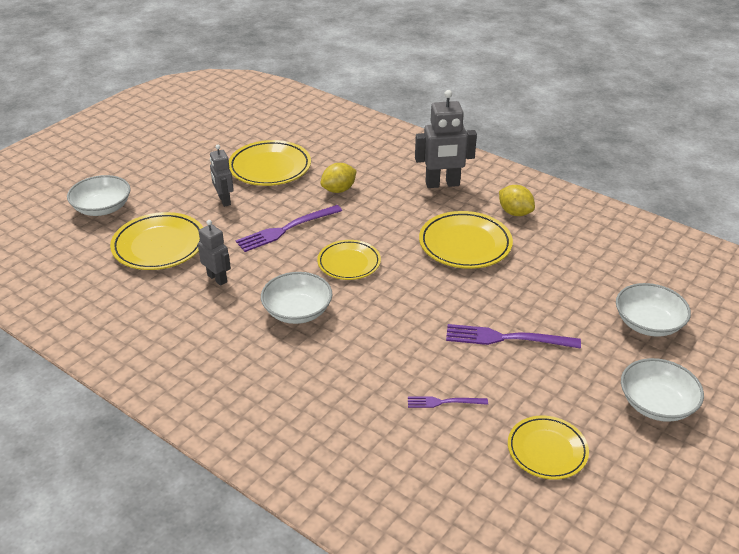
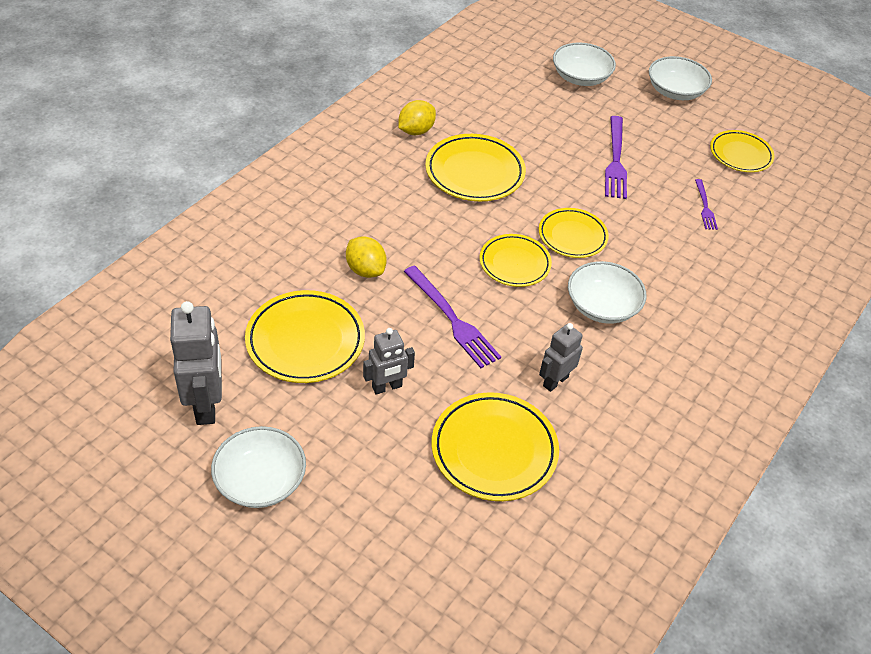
camera: 95 degrees left, 10 degrees up
(102, 208) = (404, 537): white bowl -> white bowl (260, 480)
(386, 299) = (572, 236): none -> yellow plate
(442, 184) = (357, 179): grey robot -> grey robot (206, 404)

